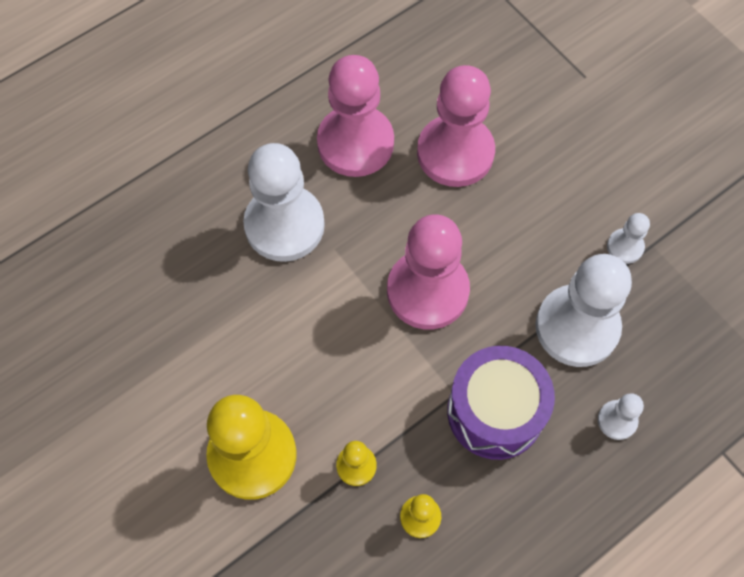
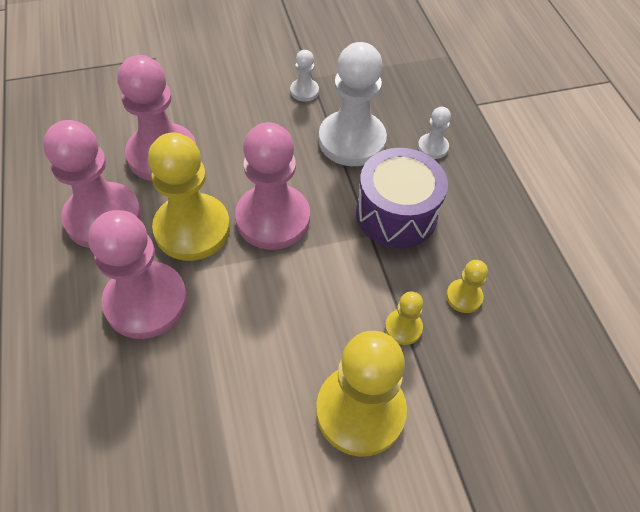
camera: 70 degrees left, 10 degrees down
(284, 225) = (146, 302): white pawn -> pink pawn
(379, 224) = (192, 229): none -> yellow pawn

